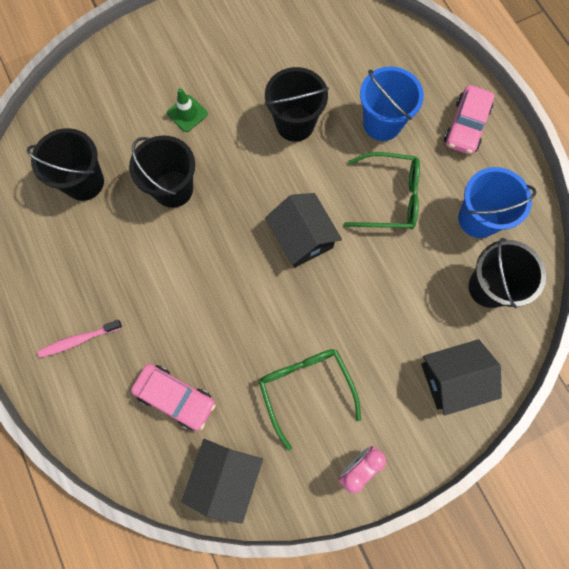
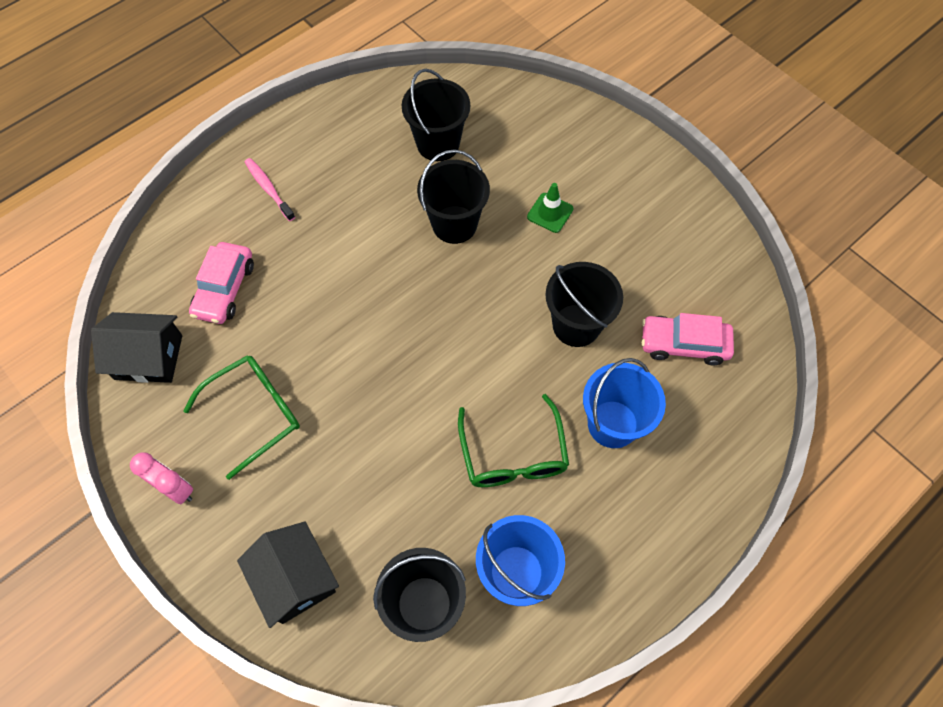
camera: 75 degrees right, 10 degrees down
(302, 237) = (433, 367): black house -> none
(466, 126) = (647, 531): pink car -> pink car (684, 344)

